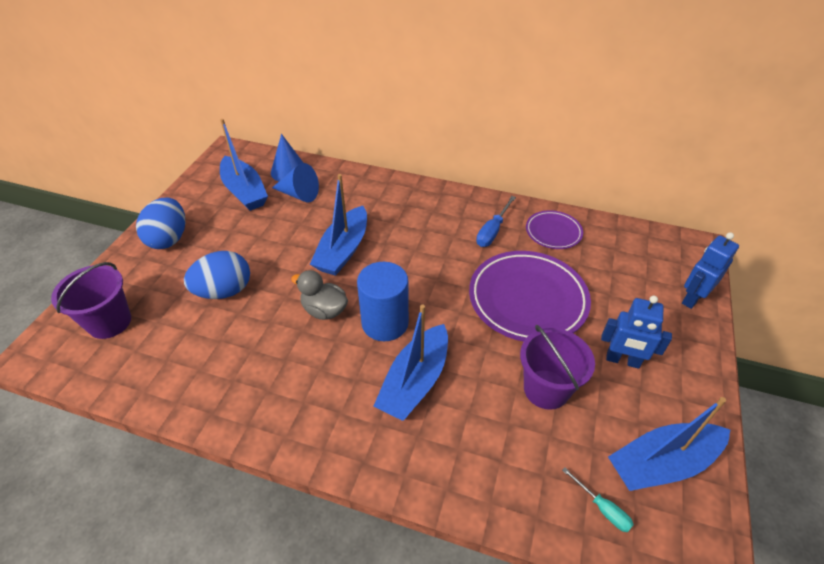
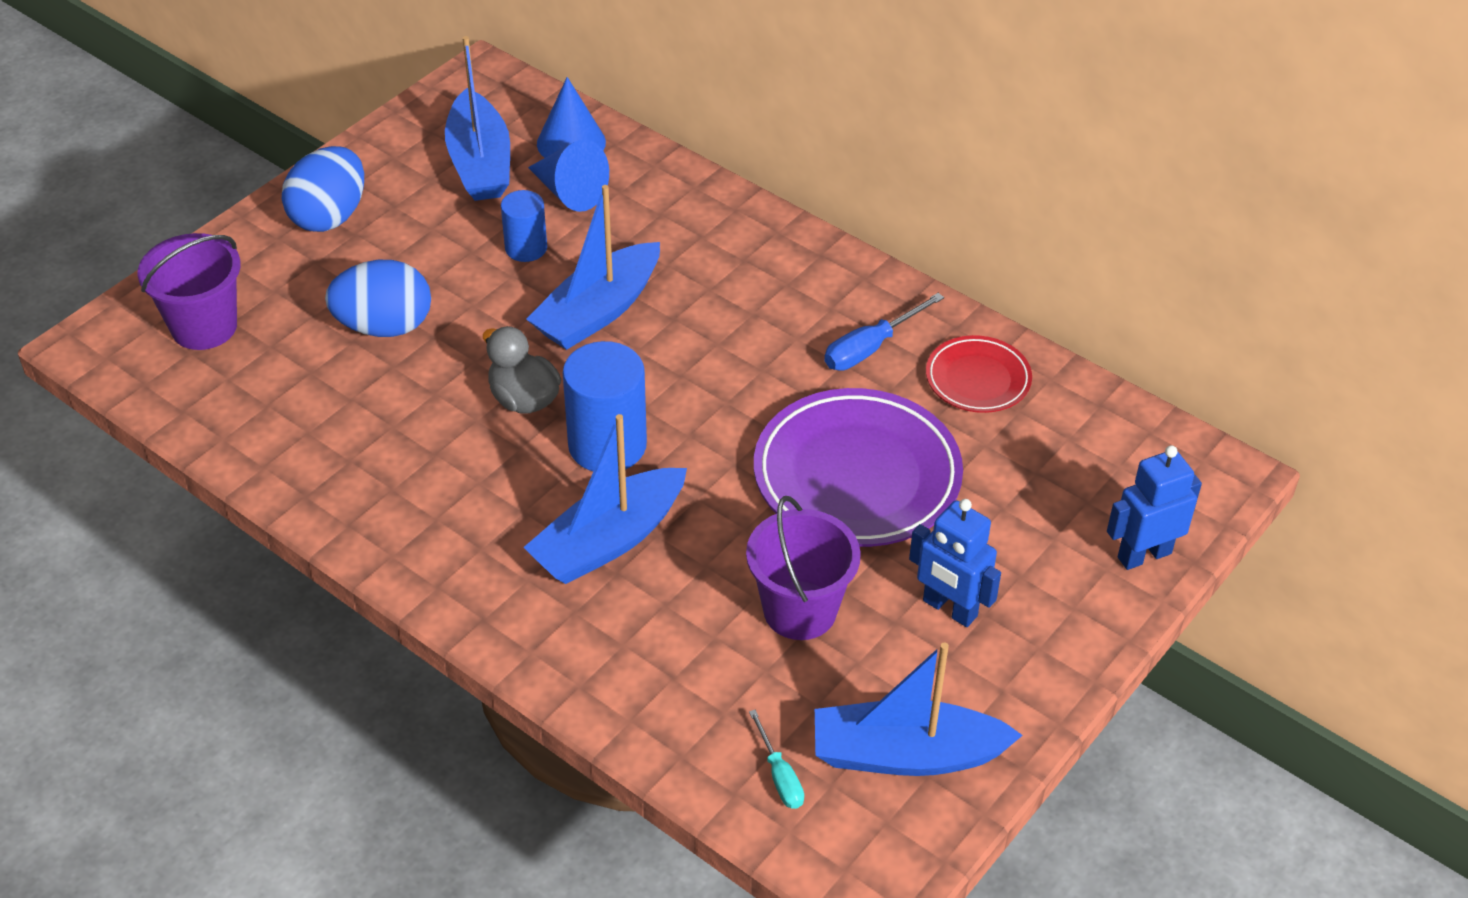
camera: 20 degrees right, 0 degrees up
(288, 227) = (526, 248): none -> blue cylinder
(553, 232) = (978, 379): purple plate -> red plate

